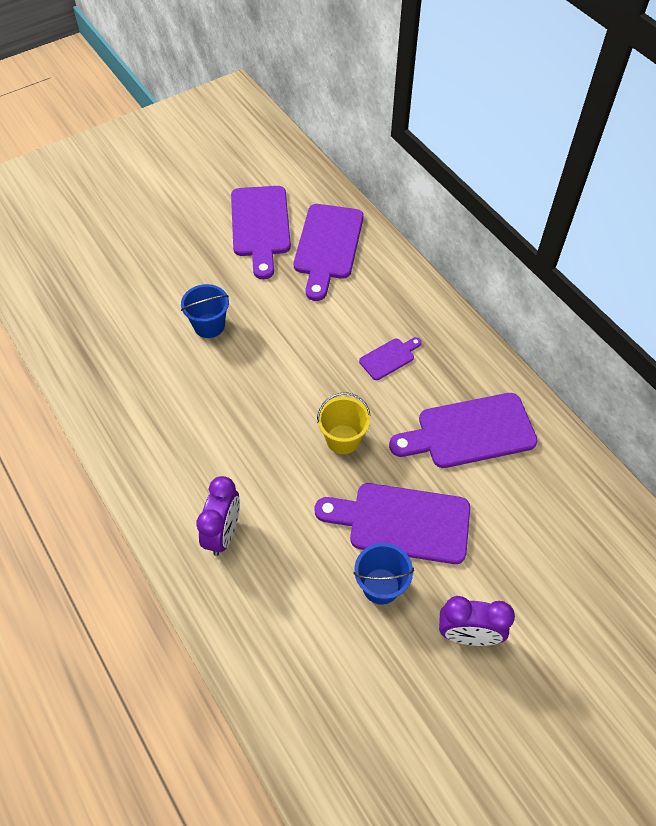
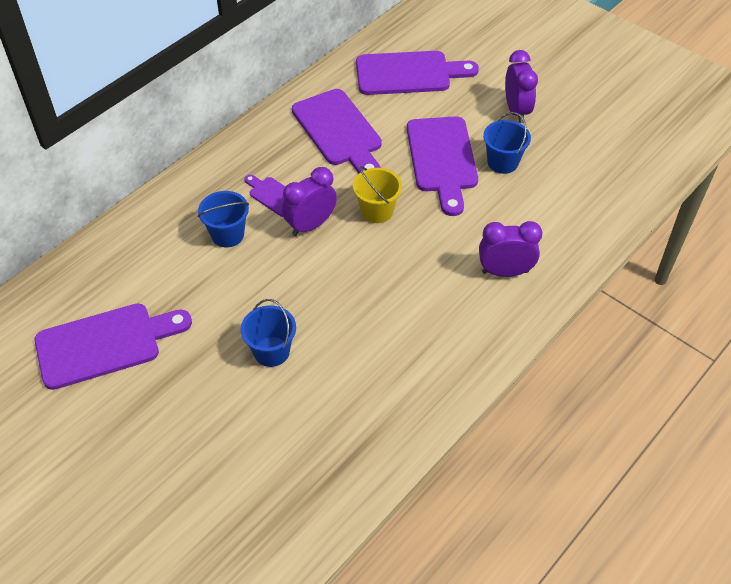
camera: 105 degrees left, 5 degrees down
(328, 246) = (129, 273): purple cutting board -> purple cutting board (408, 73)
(341, 380) = (310, 225): none -> purple clock
(349, 316) = (227, 234): none -> blue bucket

